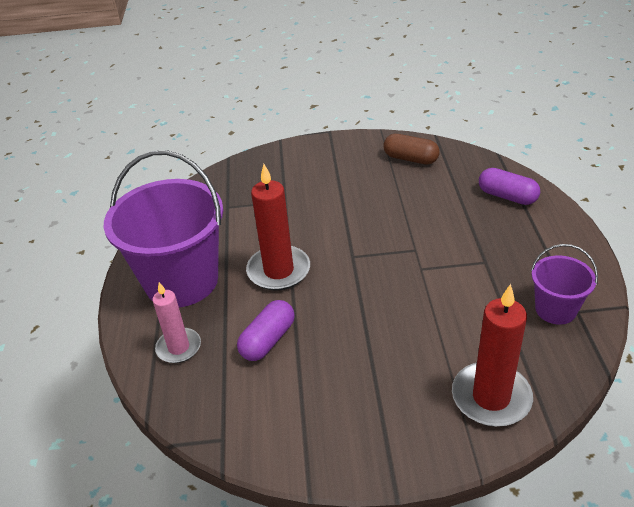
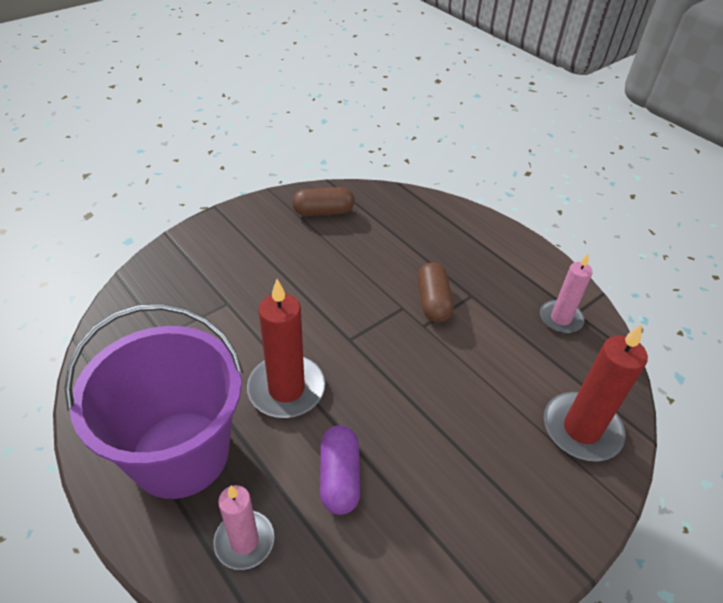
camera: 40 degrees left, 5 degrees up
(445, 254) = (433, 302): none -> brown capsule
(507, 196) = (438, 223): purple capsule -> none
(555, 309) = (560, 319): purple bucket -> pink candle

